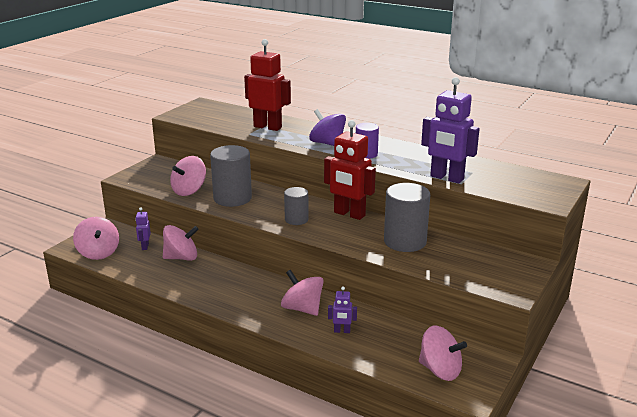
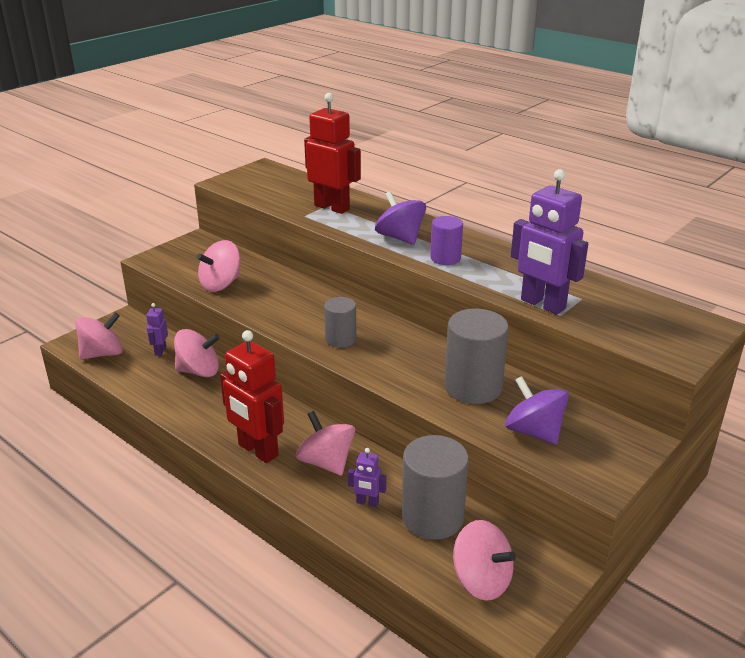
camera: 10 degrees right, 5 degrees up
(98, 253) = (102, 354): pink spinning top -> pink spinning top turned 105 degrees counterclockwise
(232, 198) = (270, 300): grey cylinder -> grey cylinder (432, 517)
(349, 214) = (412, 338): red robot -> red robot (257, 450)
(457, 265) = (534, 431): none -> purple spinning top

